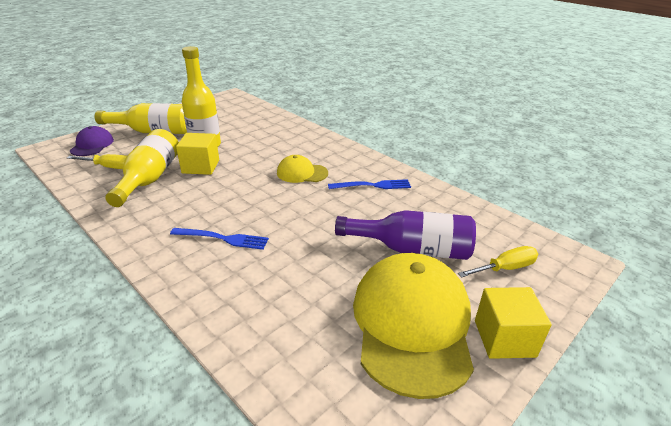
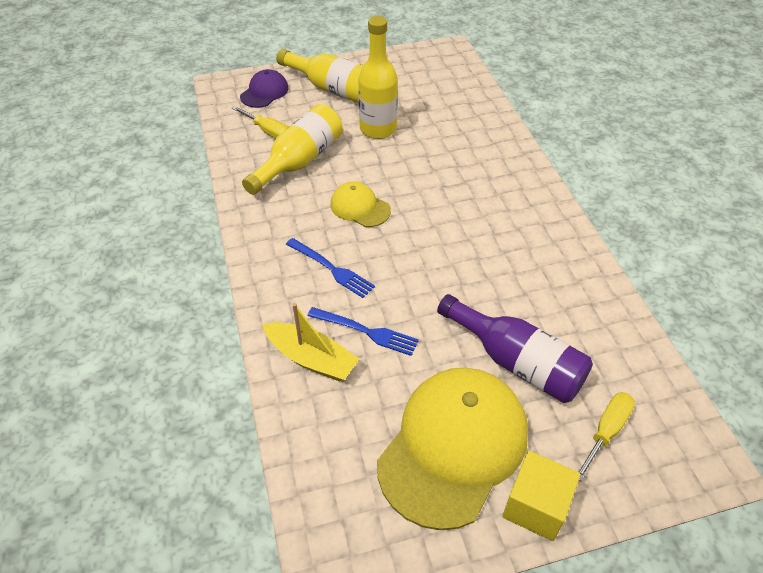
camera: 30 degrees right, 15 degrees up
(201, 166) = (357, 160): yellow cube -> none
(246, 308) = (311, 359): none -> yellow boat
(302, 173) = (462, 208): yellow cap -> yellow cap (360, 207)
(373, 185) = (534, 257): blue fork -> blue fork (367, 331)
(505, 268) = (606, 431): yellow screwdriver -> yellow screwdriver turned 60 degrees counterclockwise

